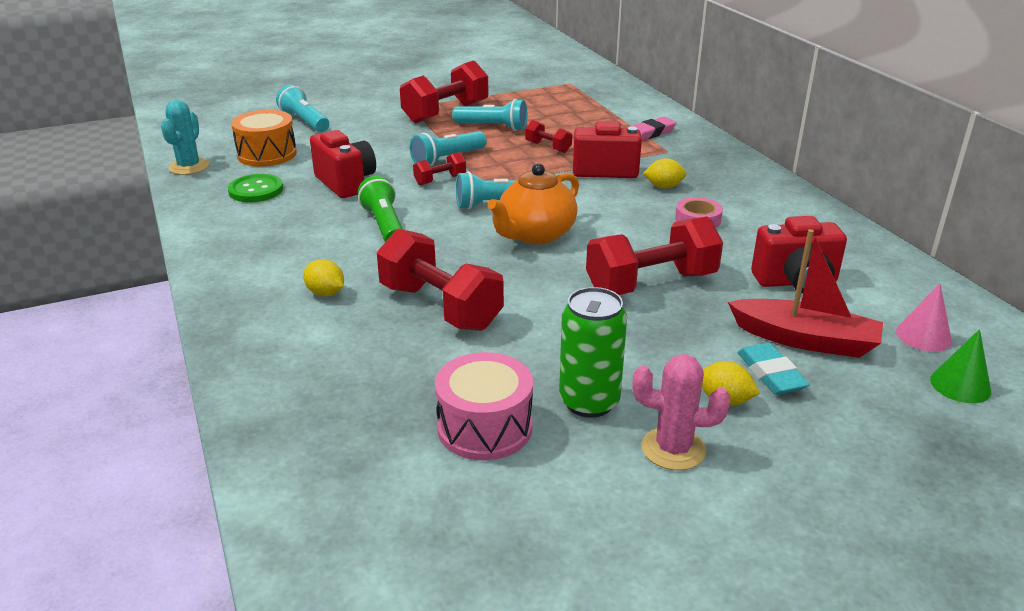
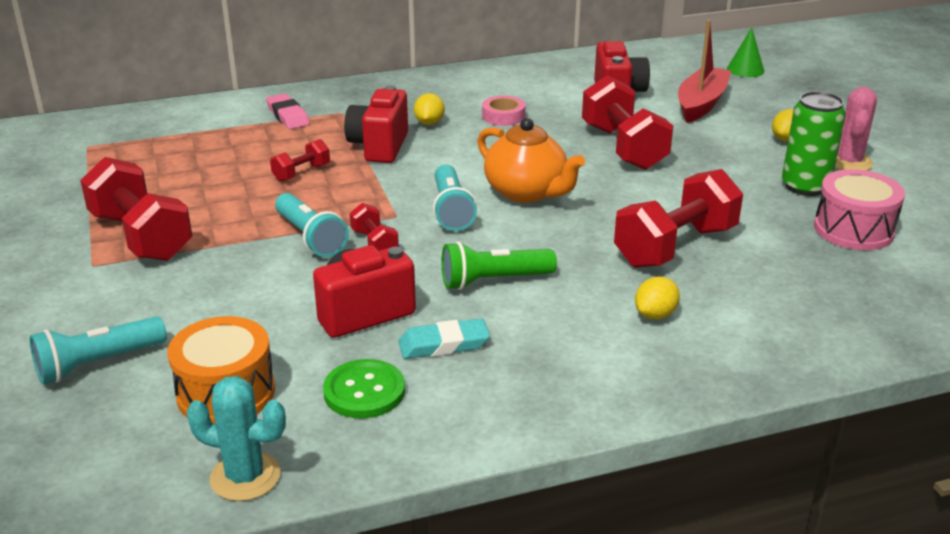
camera: 85 degrees left, 0 degrees up
(493, 127) = (216, 204): turquoise flashlight -> none
(771, 374) = (748, 120): turquoise eraser -> turquoise eraser (444, 344)
(923, 336) = (689, 69): pink cone -> none

